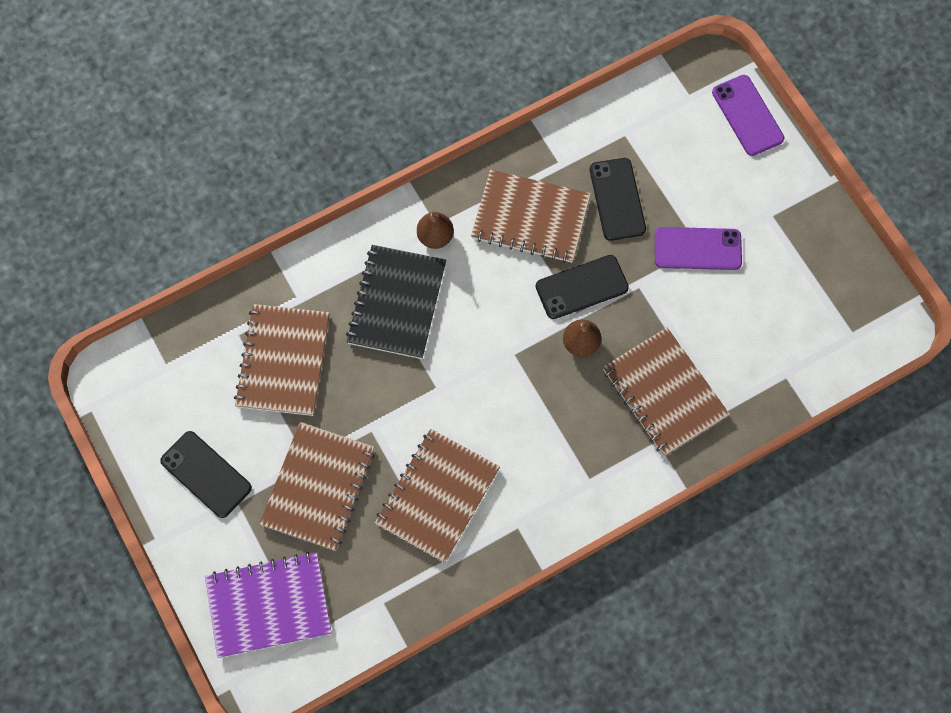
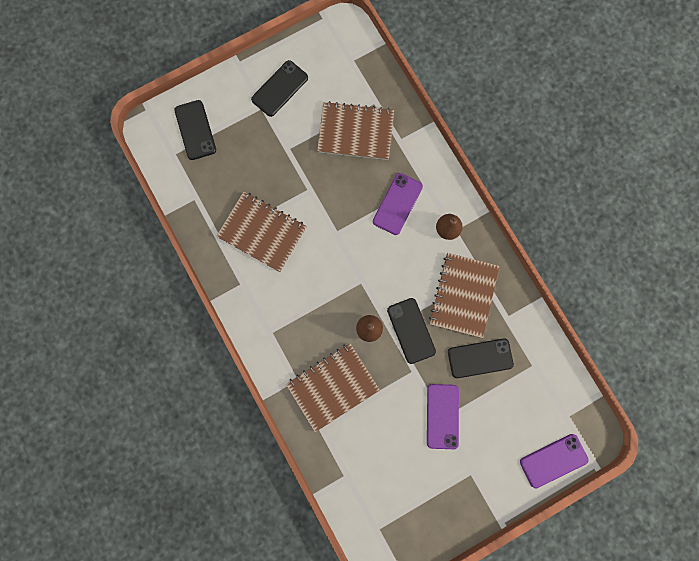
camera: 90 degrees right, 10 degrees up
(268, 605) = (195, 130): purple notebook -> black phone
(318, 487) = (270, 157): brown notebook -> none
(396, 303) = (397, 204): black notebook -> purple phone

